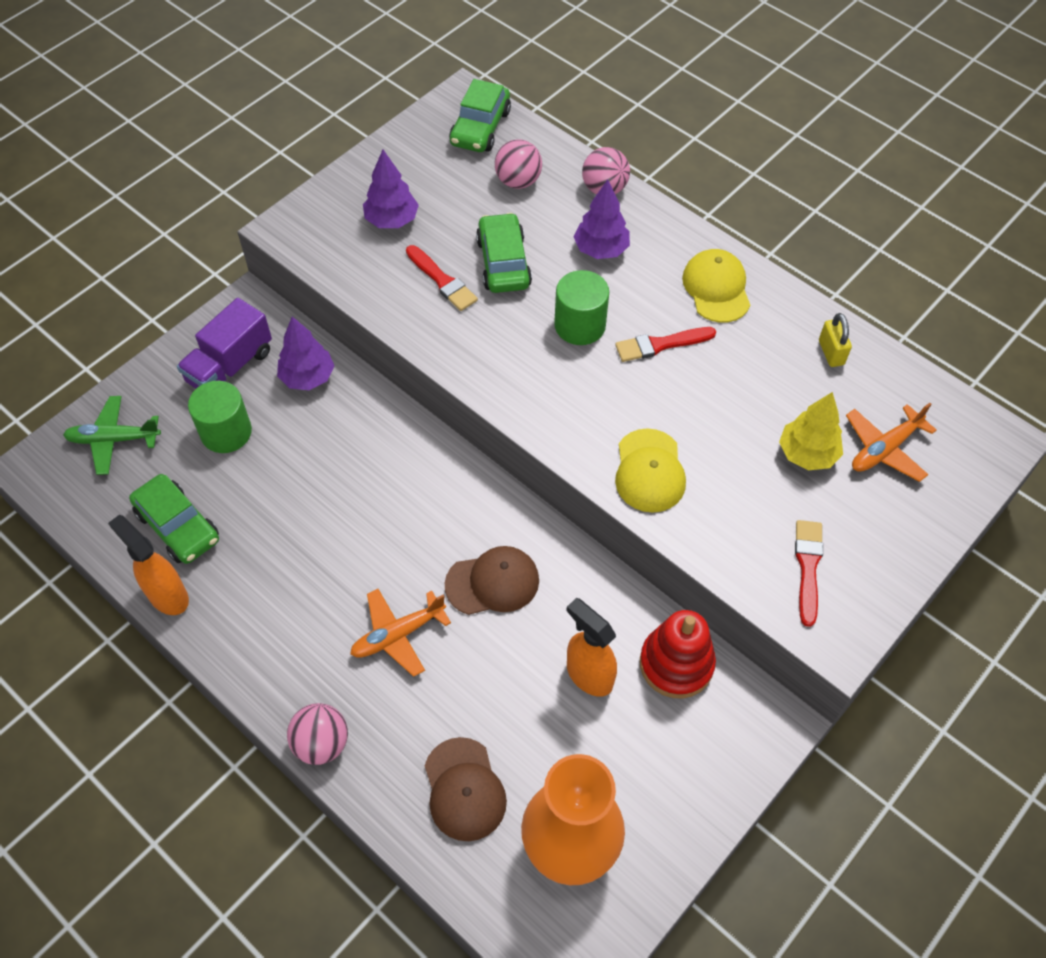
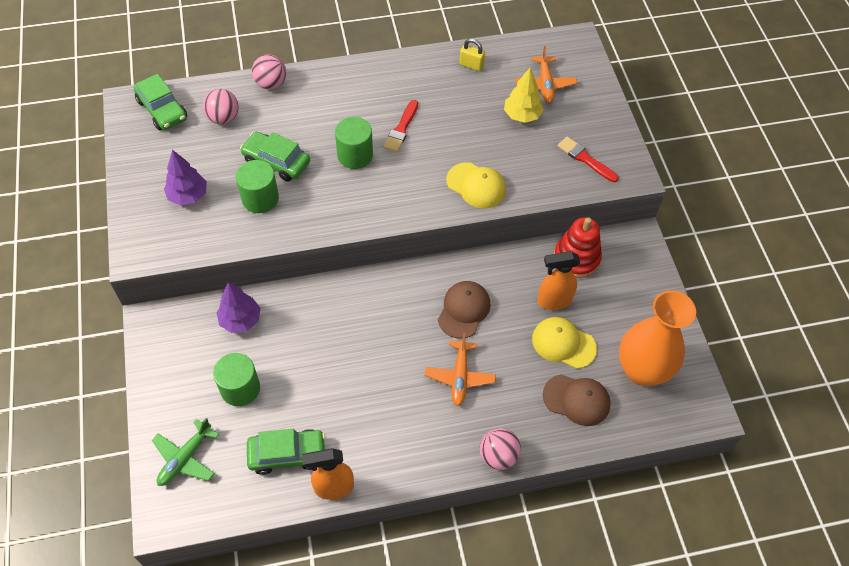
camera: 55 degrees left, 0 degrees up
(230, 366) = (191, 358): purple truck -> none
(442, 281) = (260, 198): red brush -> green cylinder
(601, 249) = (312, 113): purple tree -> none
(716, 288) = (387, 82): yellow cap -> yellow cap (563, 343)

